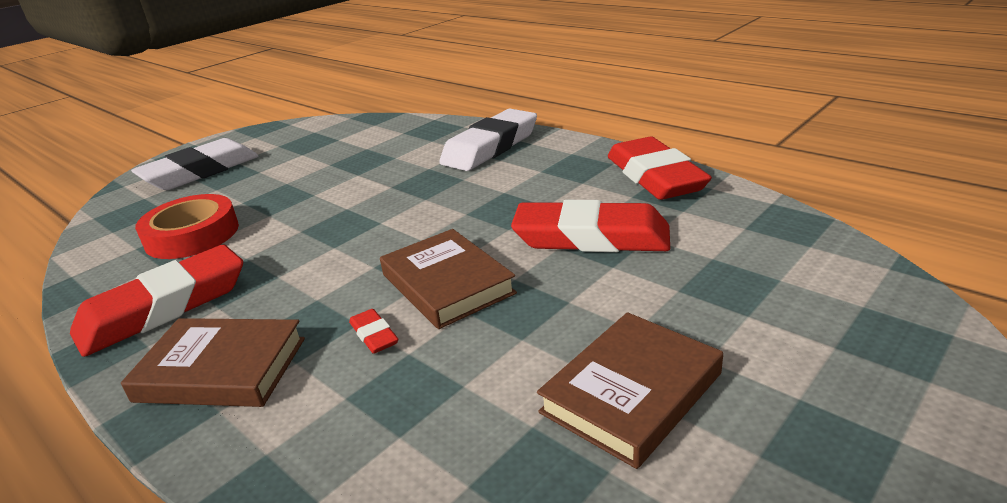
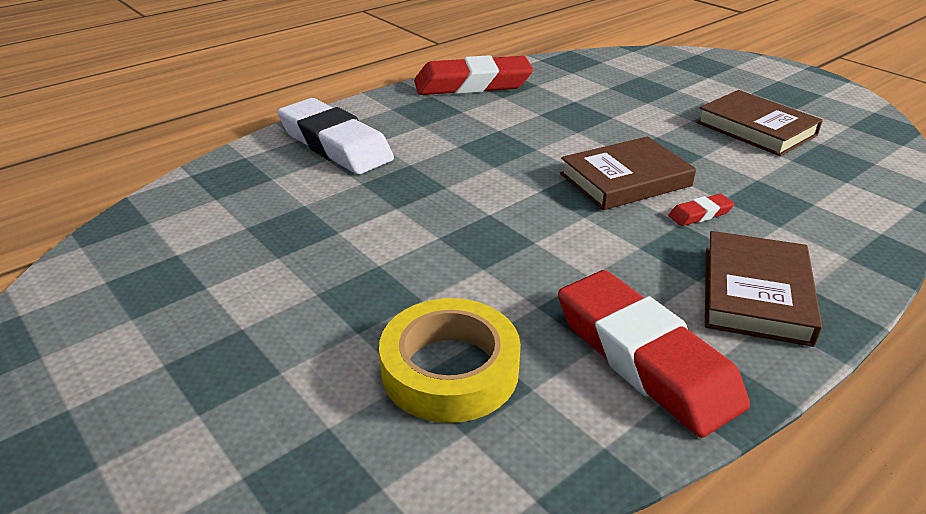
camera: 85 degrees left, 5 degrees up
(192, 235) = (450, 369): red tape -> yellow tape
(200, 172) = (171, 409): white eraser -> none
(591, 237) = (566, 118): red eraser -> none

